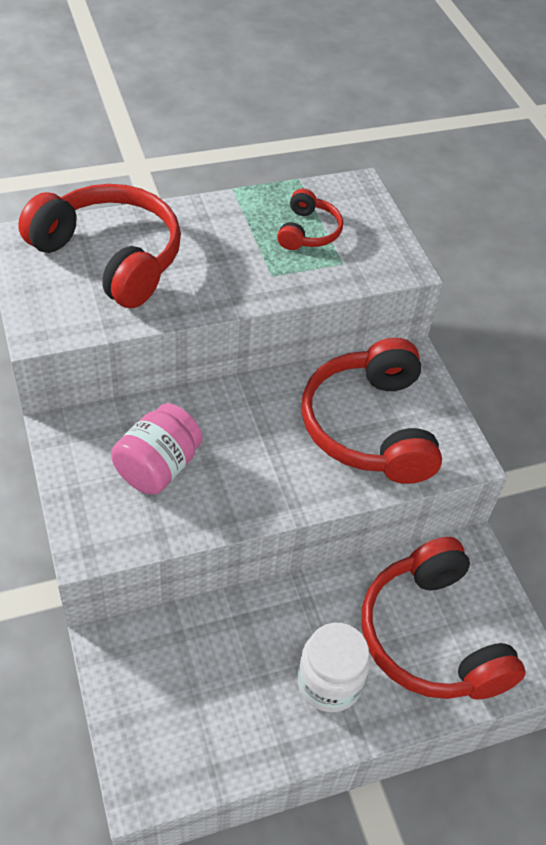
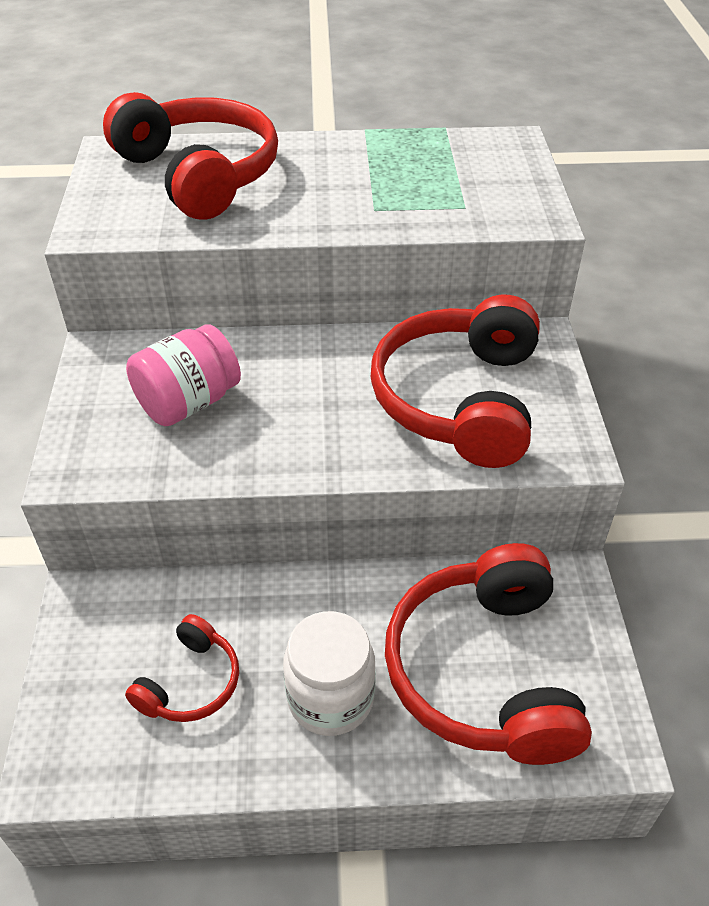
camera: 20 degrees right, 5 degrees down
(308, 232) = (435, 174): red headphones -> red headphones (190, 683)

